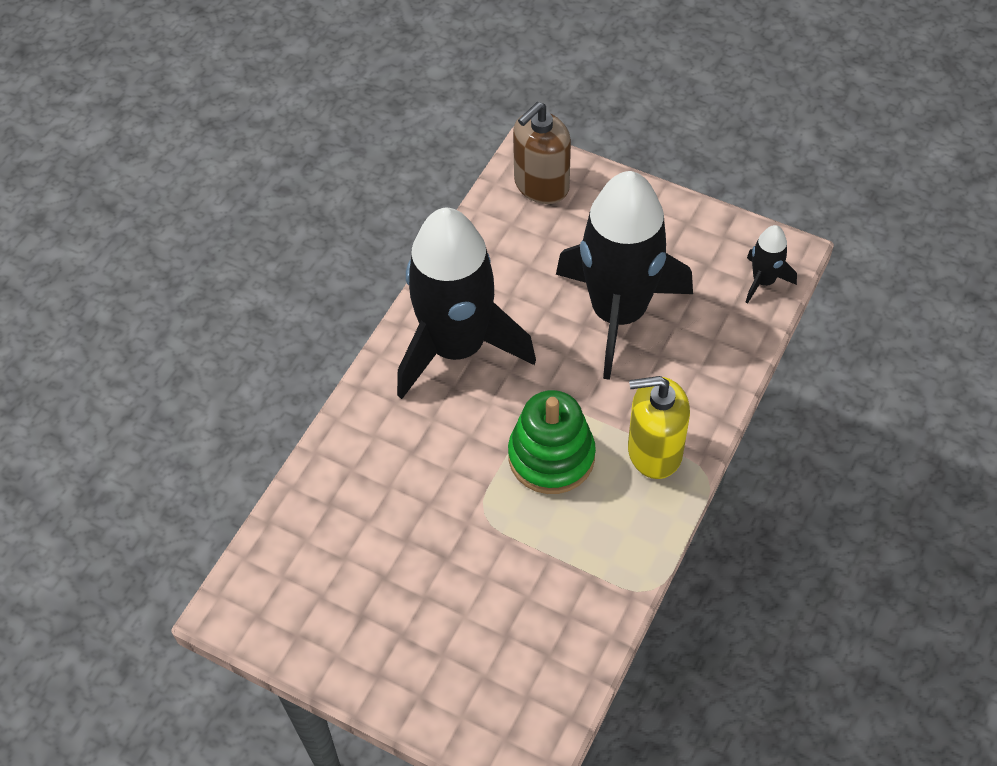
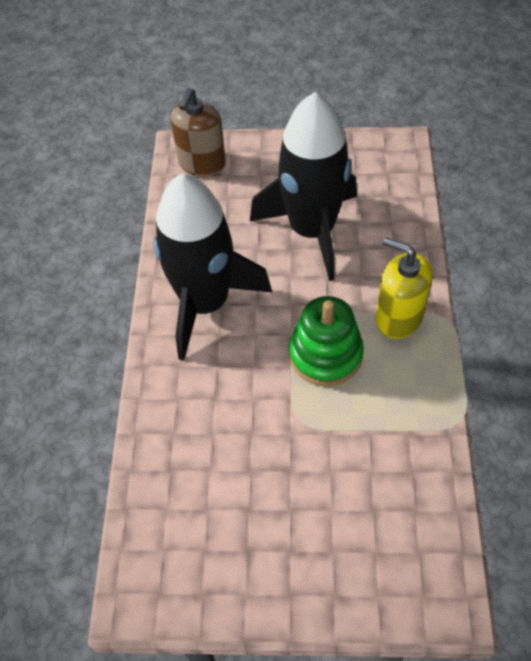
camera: 25 degrees left, 0 degrees up
(654, 451) = (398, 317): yellow soap dispenser -> yellow soap dispenser turned 60 degrees clockwise
(763, 281) = (399, 169): black rocket -> none

